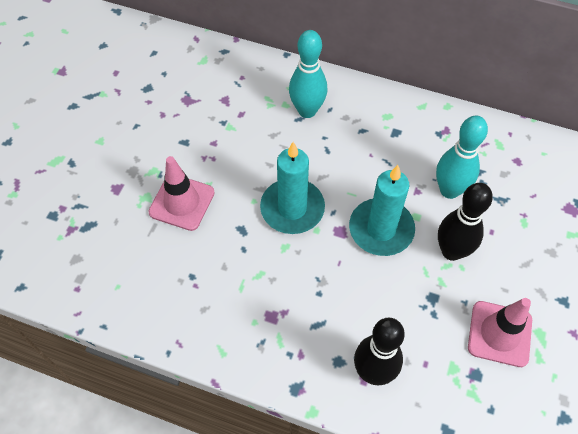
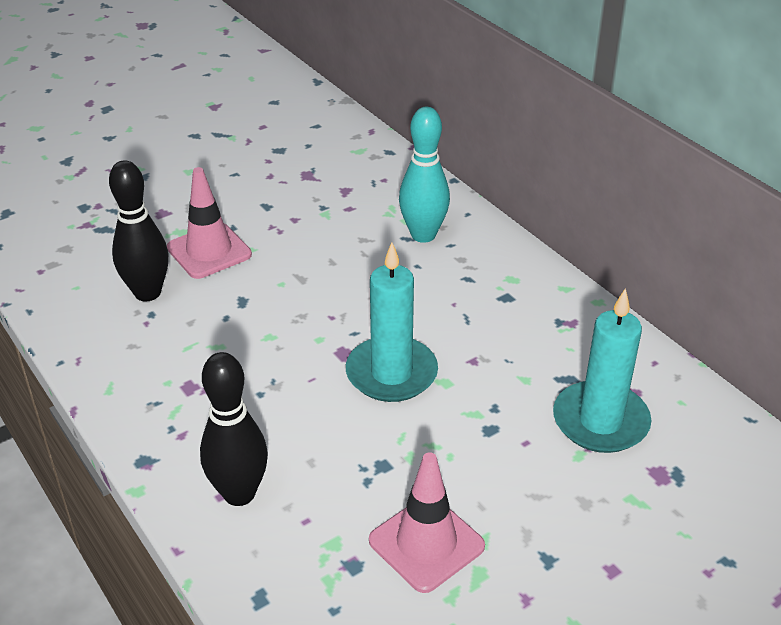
camera: 35 degrees right, 20 degrees down
(292, 208) = (314, 308): turquoise candle -> turquoise candle (600, 421)
(449, 190) = (514, 378): turquoise bowling pin -> none
(451, 251) = (453, 435): black bowling pin -> black bowling pin (147, 293)

